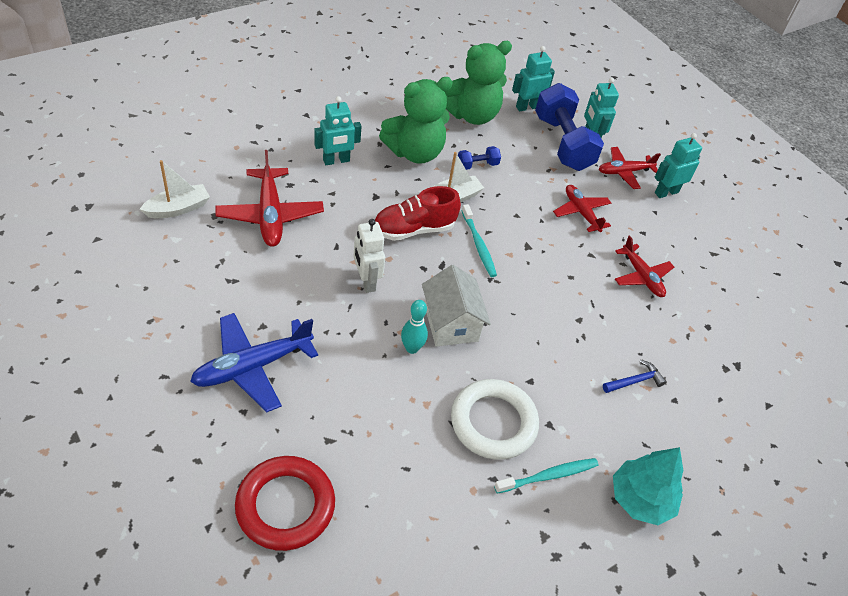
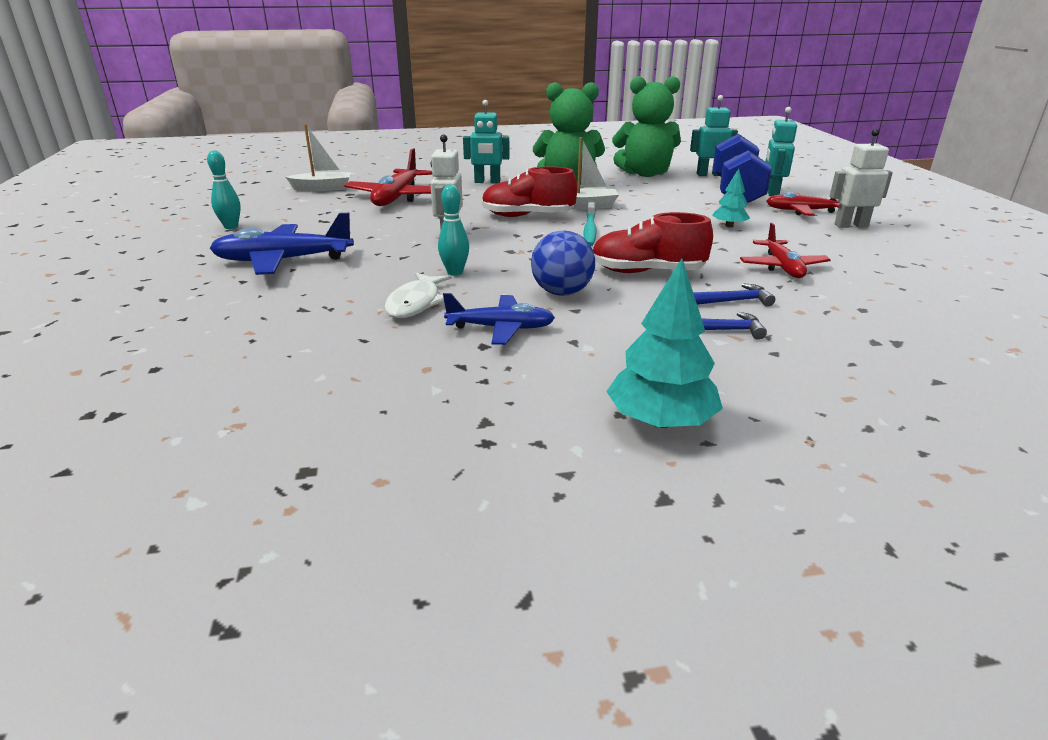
camera: 30 degrees right, 20 degrees down
(148, 315) = (231, 227): none -> turquoise bowling pin
(285, 506) = (205, 338): red ring -> none
(411, 405) = (415, 303): none -> white fish
(451, 323) = (514, 265): white house -> none
(477, 165) = (628, 194): blue dumbbell -> none
(493, 422) = (501, 328): white ring -> blue plane
(509, 358) = (562, 292): none -> blue ball
(548, 476) = (537, 377): turquoise toothbrush -> none
(553, 309) = (647, 272): none -> red shoe
(581, 212) = (729, 226): red plane -> turquoise tree
(627, 338) = (733, 301): none -> blue hammer
(666, 192) = (851, 225): turquoise robot -> white robot

